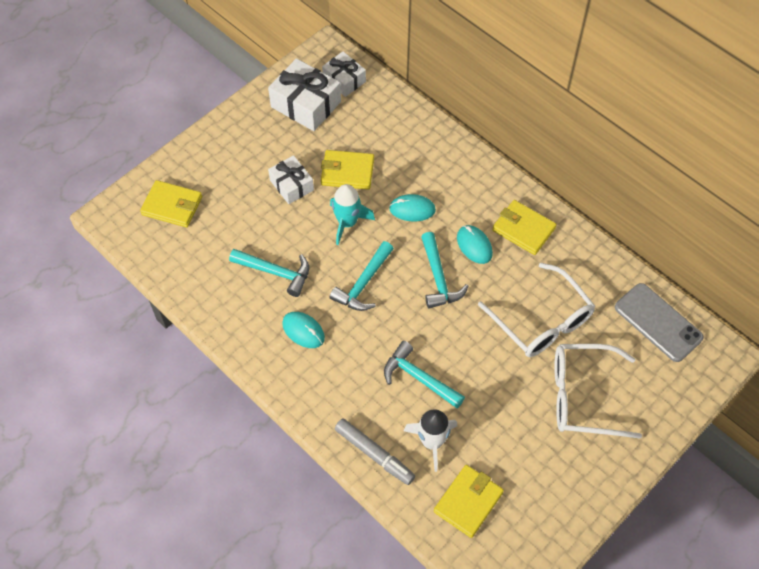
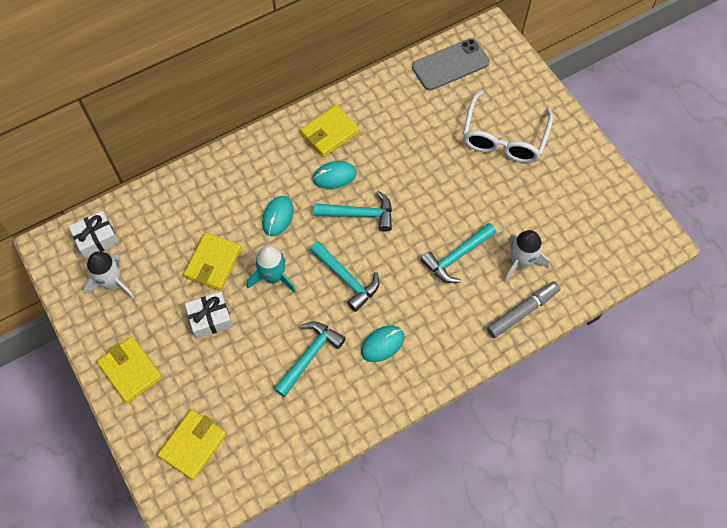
camera: 75 degrees left, 5 degrees up
(306, 104) = (113, 283): white gift -> white rocket
(468, 502) = (580, 249): yellow wallet -> yellow wallet (130, 370)
(542, 321) = (426, 146): white glasses -> none

